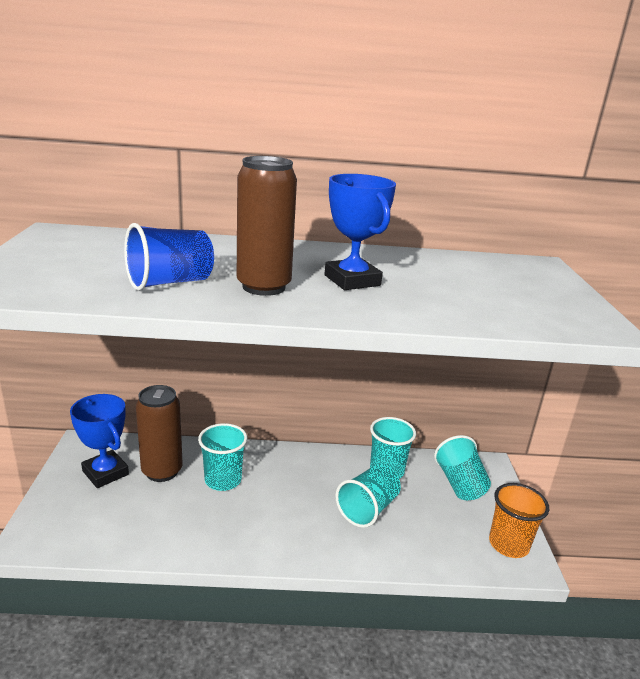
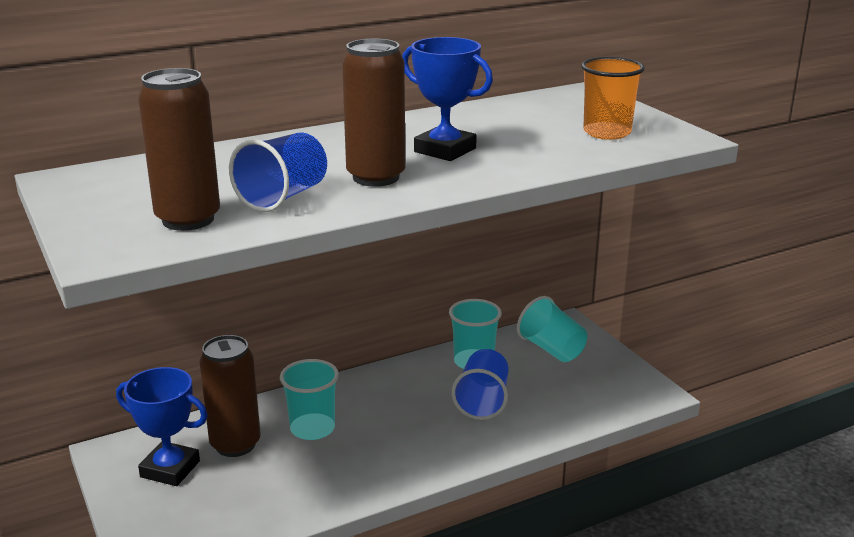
camera: 25 degrees left, 0 degrees up
(77, 280) = (188, 219): none -> brown can
(367, 509) = (482, 401): turquoise cup -> blue cup
(508, 544) = (629, 384): orange cup -> orange cup (607, 133)

